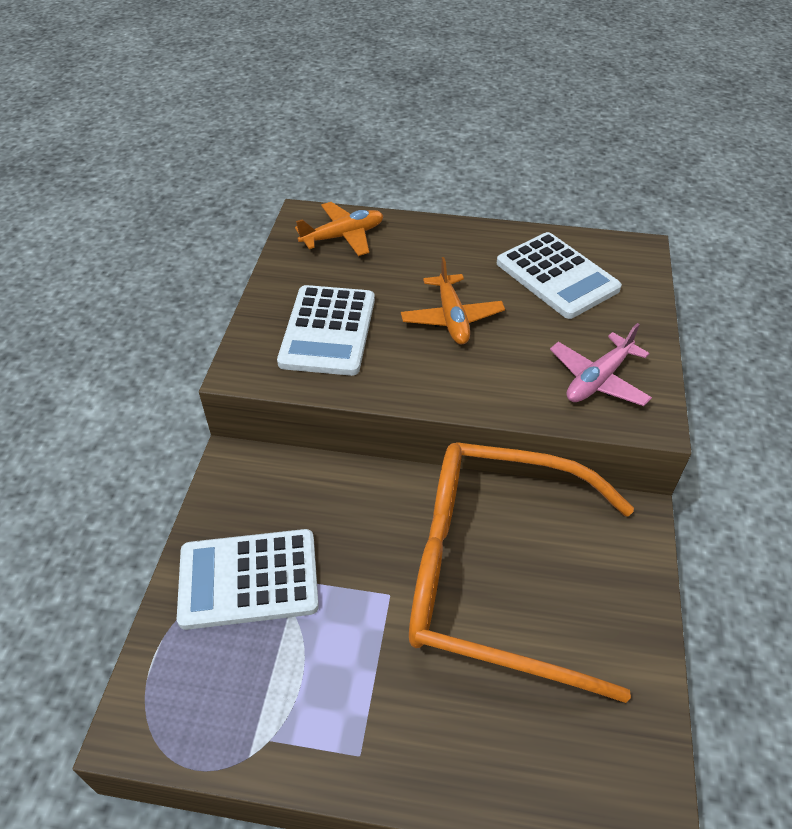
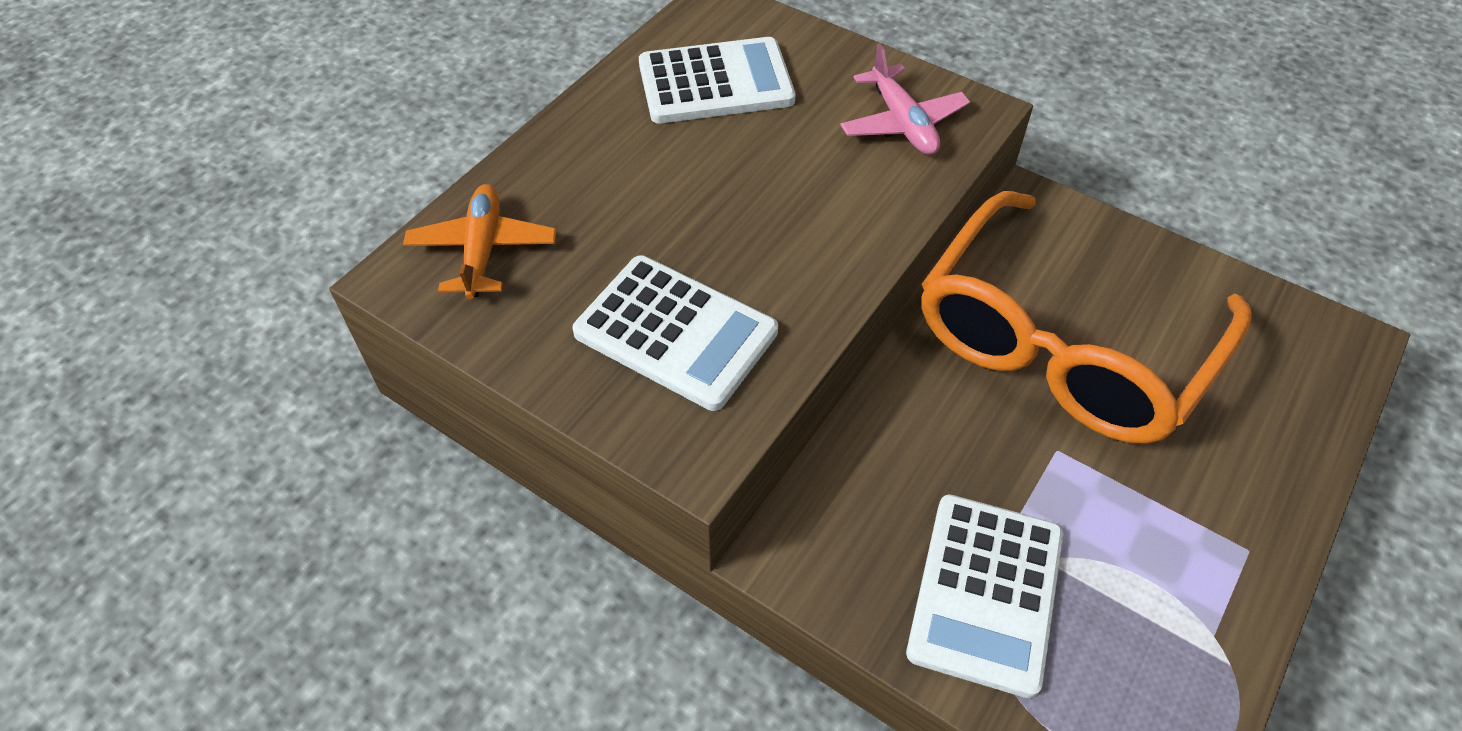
camera: 65 degrees left, 5 degrees up
(451, 318) = (729, 201): orange plane -> none

